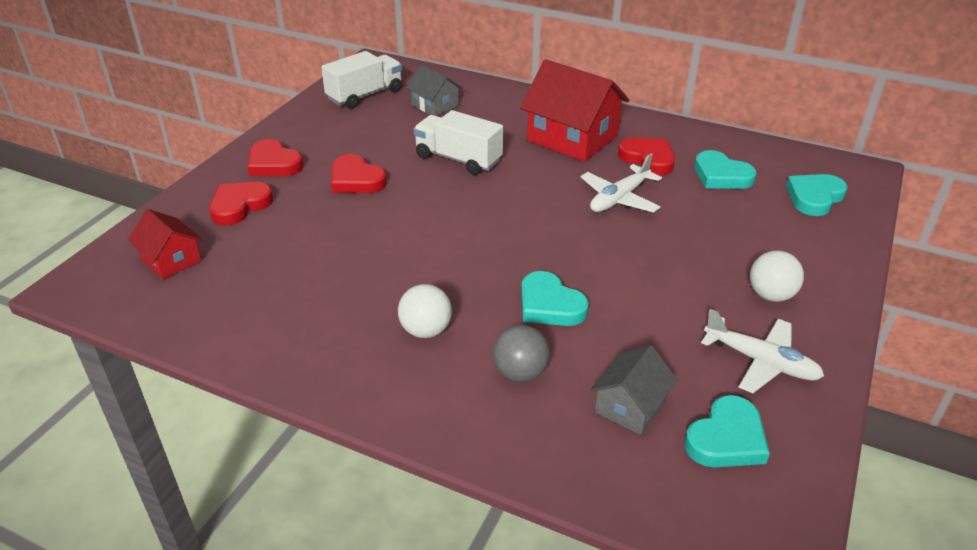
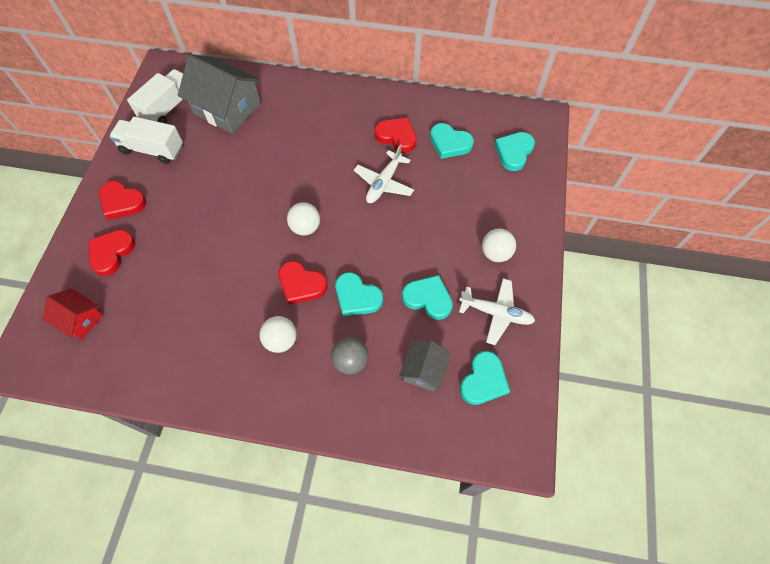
camera: 15 degrees left, 25 degrees up
(356, 180) = (190, 205): red heart -> red heart (301, 284)
(435, 105) = (227, 109): grey house -> grey house, size x1.83
(458, 159) = (260, 166): white truck -> white truck (152, 149)
(498, 223) = (305, 227): none -> white ball
(572, 138) = (339, 125): red house -> none
(656, 326) = (428, 298): none -> turquoise heart

